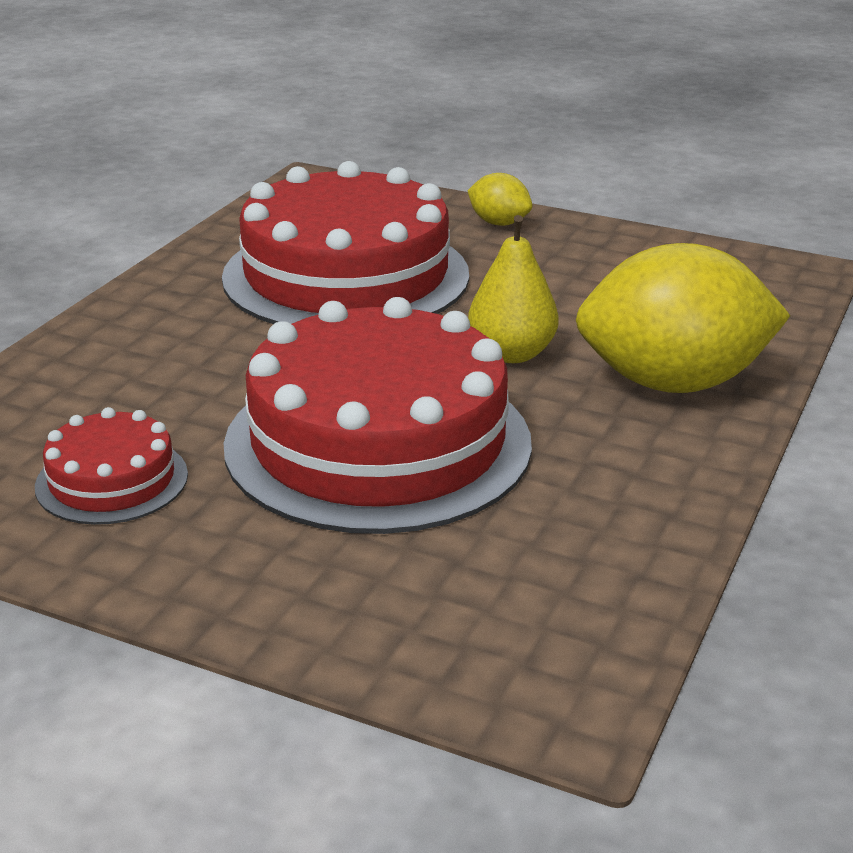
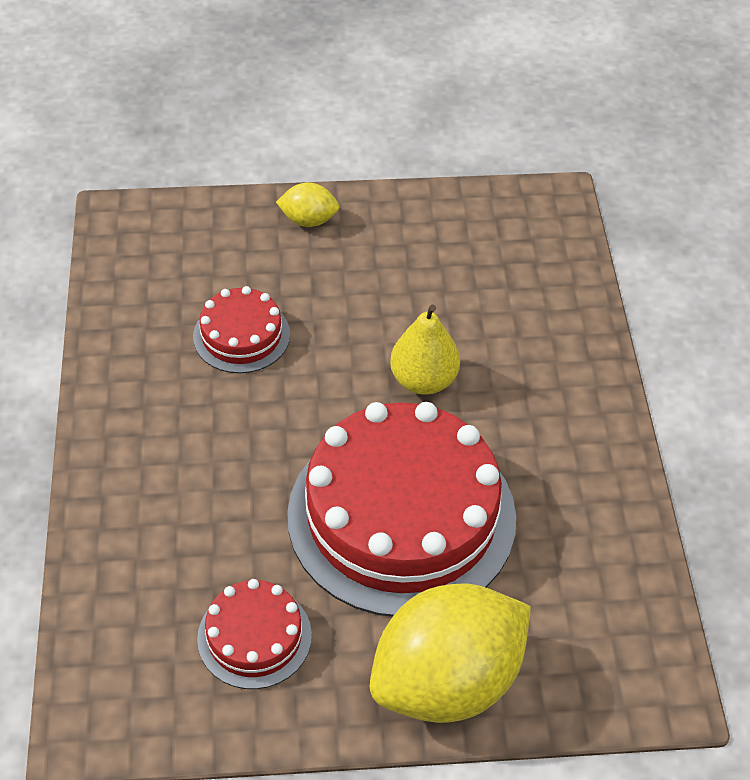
camera: 30 degrees left, 20 degrees up
(346, 275) = (241, 335): red cake -> red cake, size x0.47
(673, 383) = (546, 367): yellow lemon -> yellow lemon (447, 682)

